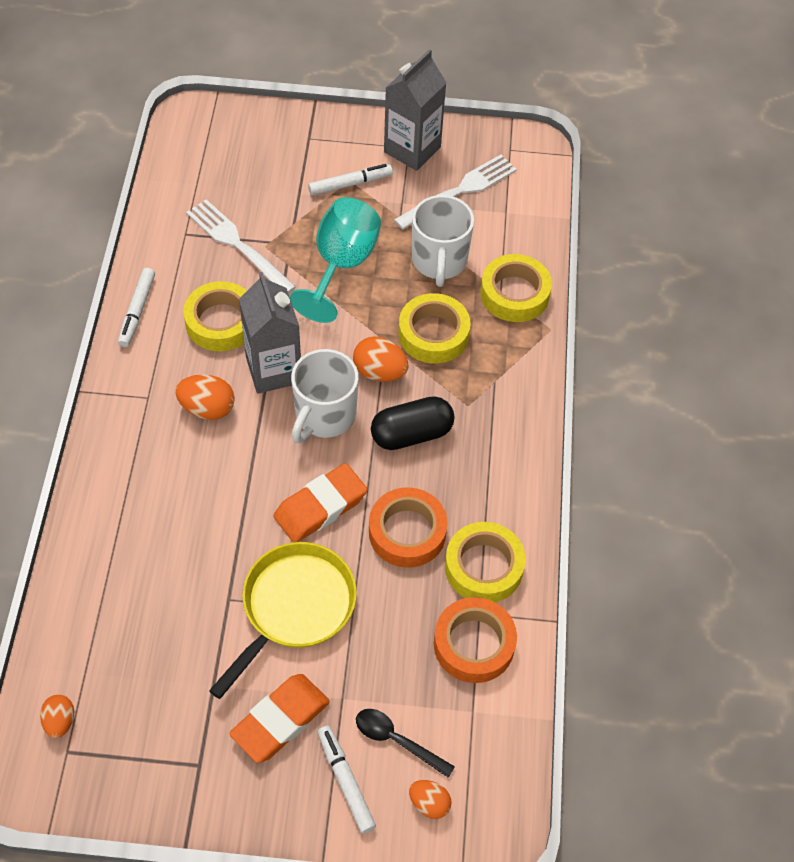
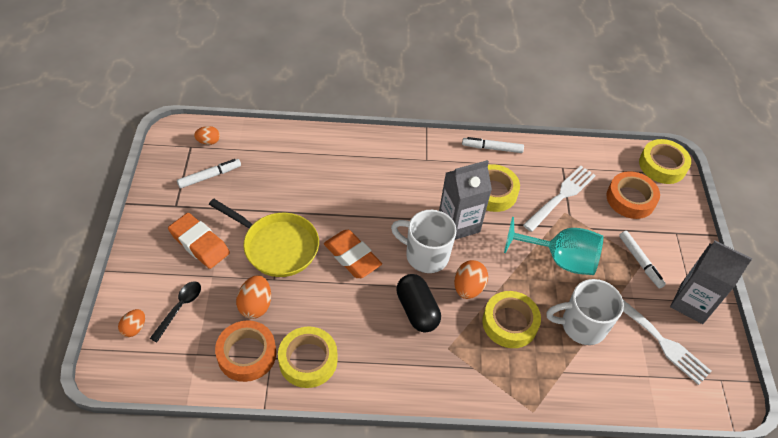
camera: 85 degrees right, 5 degrees down
(207, 408) = (422, 190): orange egg -> orange egg (255, 305)
(345, 781) = (155, 280): white marker -> white marker (209, 176)
(407, 532) = (335, 310): orange tape -> orange tape (630, 199)
(514, 294) = (563, 383): yellow tape -> yellow tape (662, 165)

